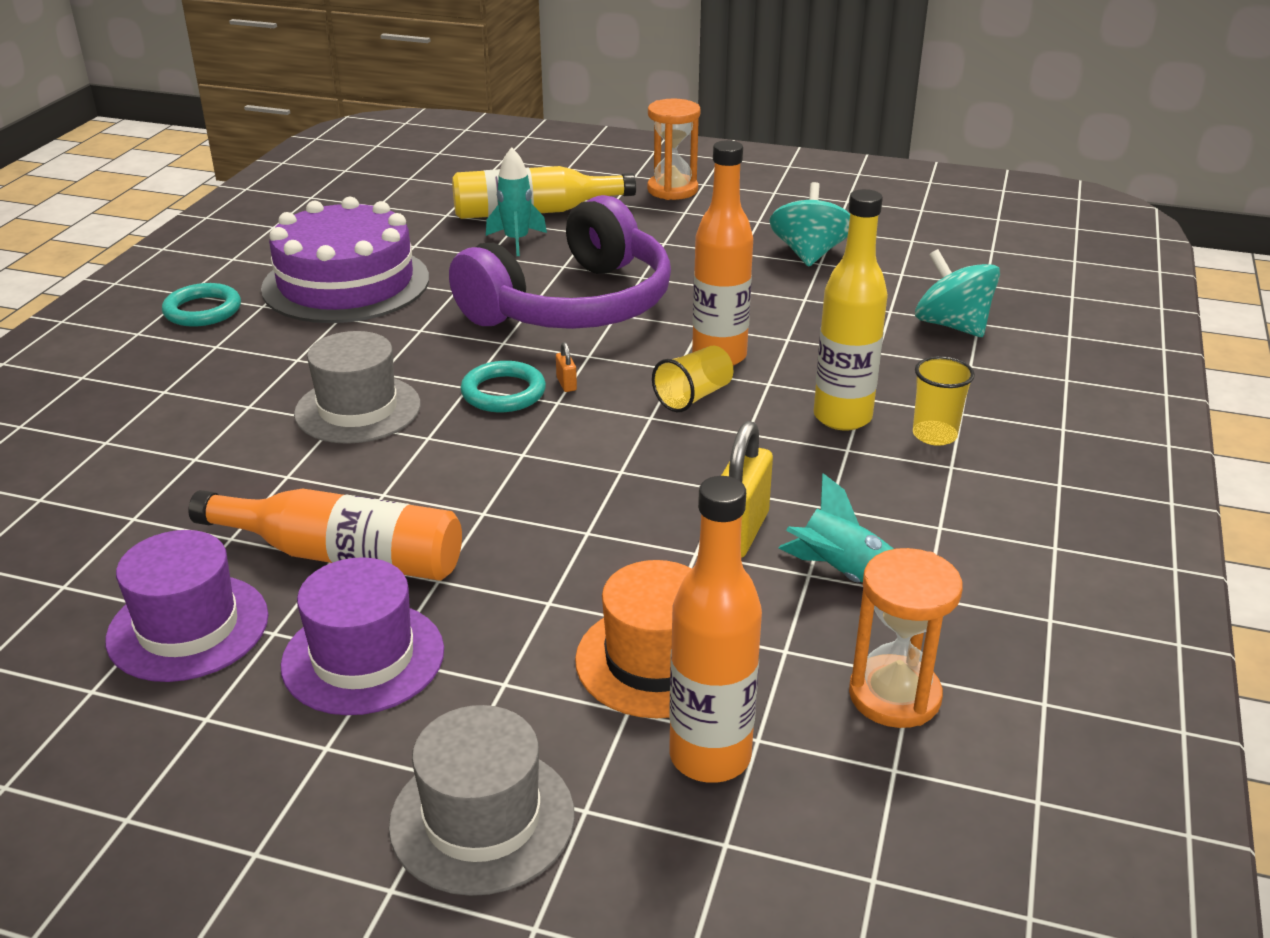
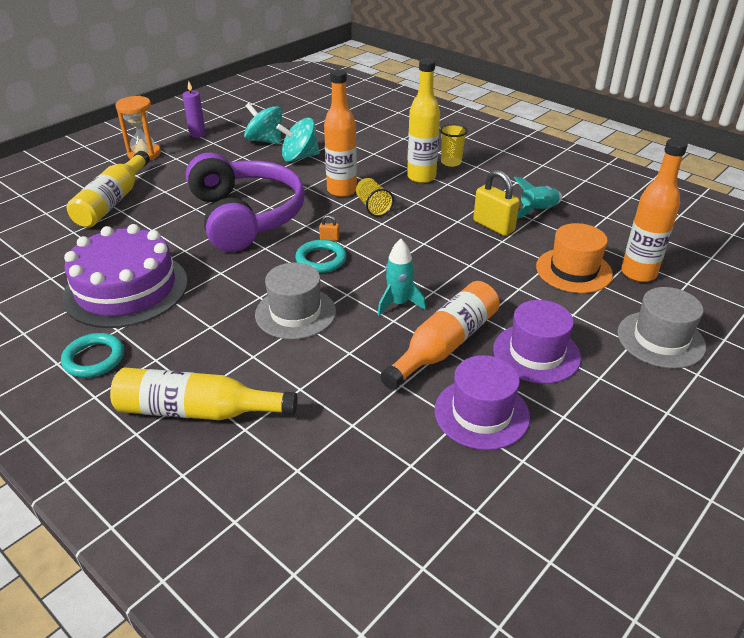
camera: 65 degrees left, 5 degrees up
(130, 401) = (197, 411): none -> yellow bottle
(516, 241) = (144, 216): turquoise rocket -> turquoise rocket (398, 304)
(770, 203) = (197, 134): none -> purple candle
(894, 695) = (616, 223): orange hourglass -> none
(952, 325) = (367, 131): turquoise spinning top -> turquoise spinning top (299, 157)

